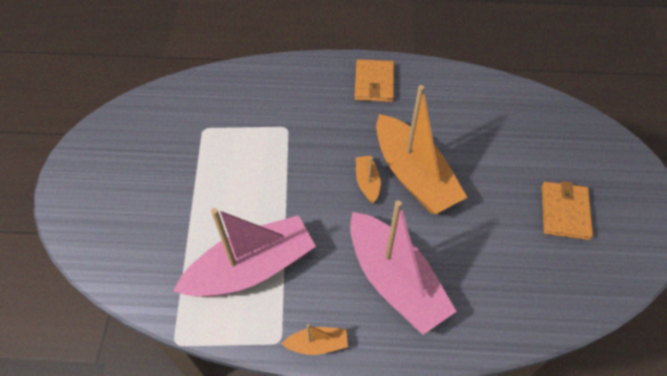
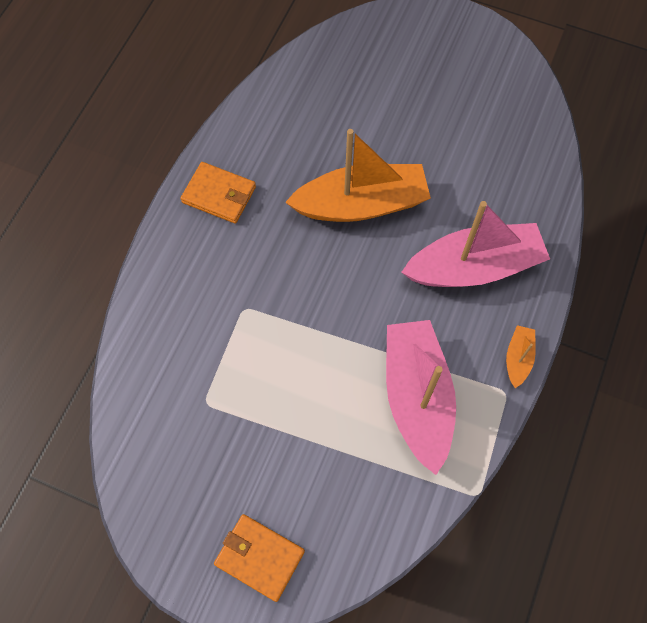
camera: 70 degrees left, 10 degrees up
(367, 182) = (353, 251): orange boat -> none
(564, 212) = (451, 95): orange wallet -> orange wallet (259, 557)

